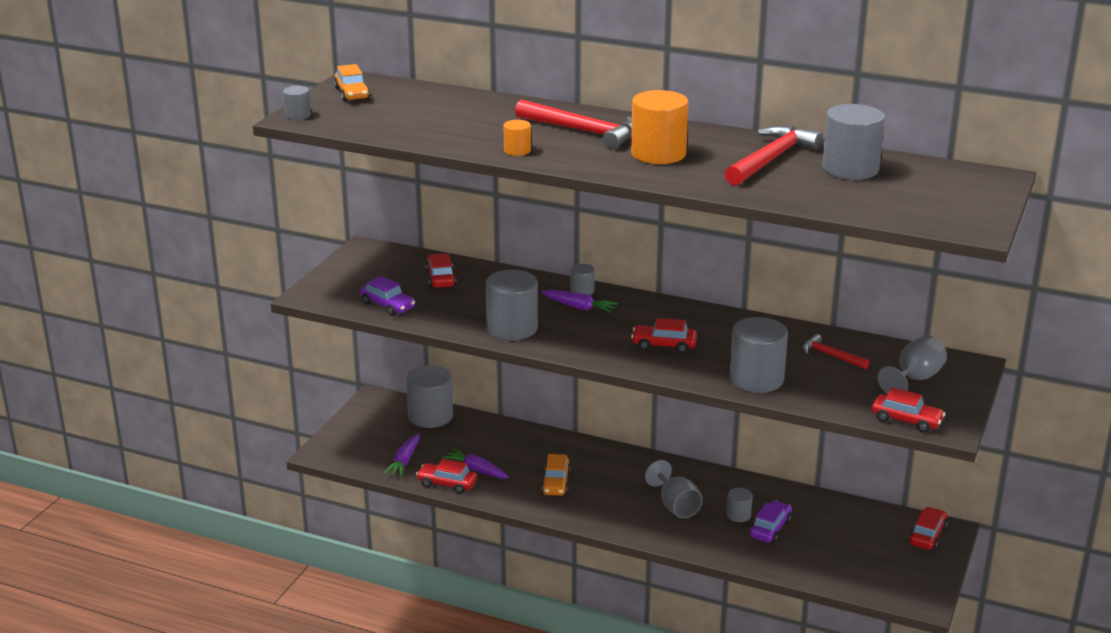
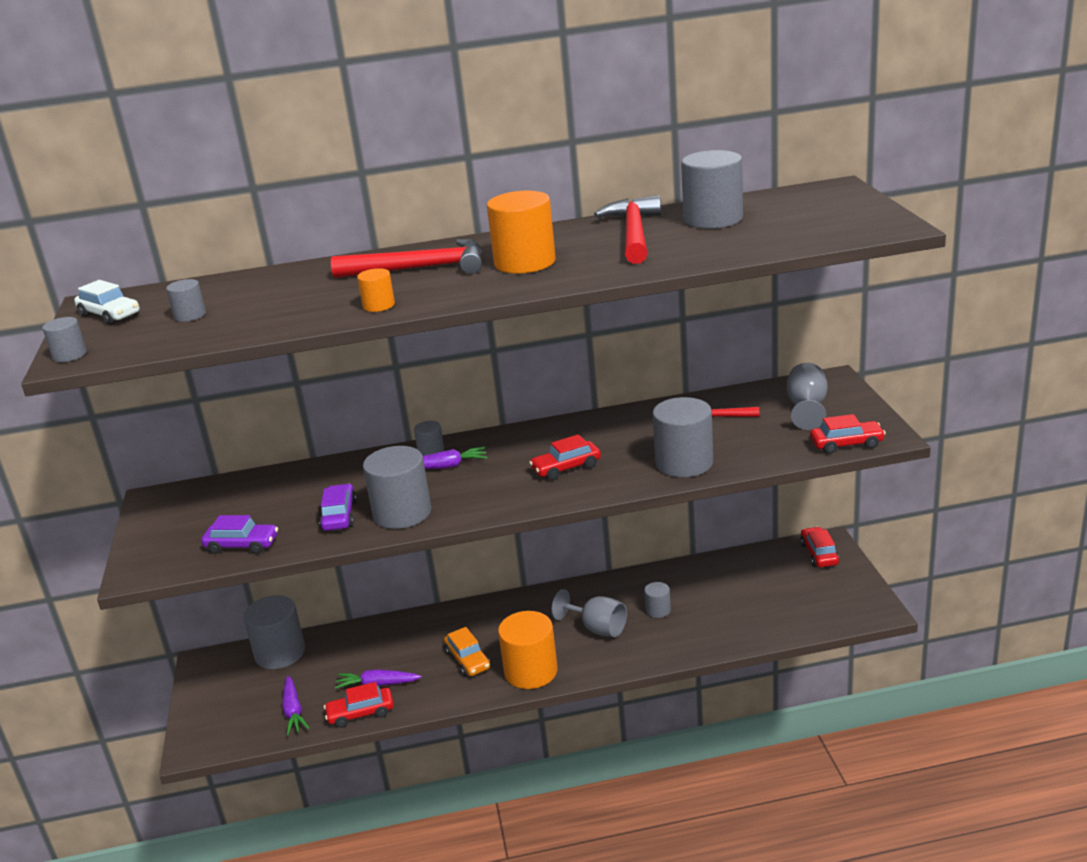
camera: 30 degrees left, 0 degrees up
(352, 93) = (110, 315): orange car -> white car
(397, 112) = (190, 315): none -> grey cylinder
(441, 278) = (271, 495): red car -> none
(593, 513) = (531, 671): none -> orange cylinder
(770, 528) = (696, 609): purple car -> purple car (339, 516)

